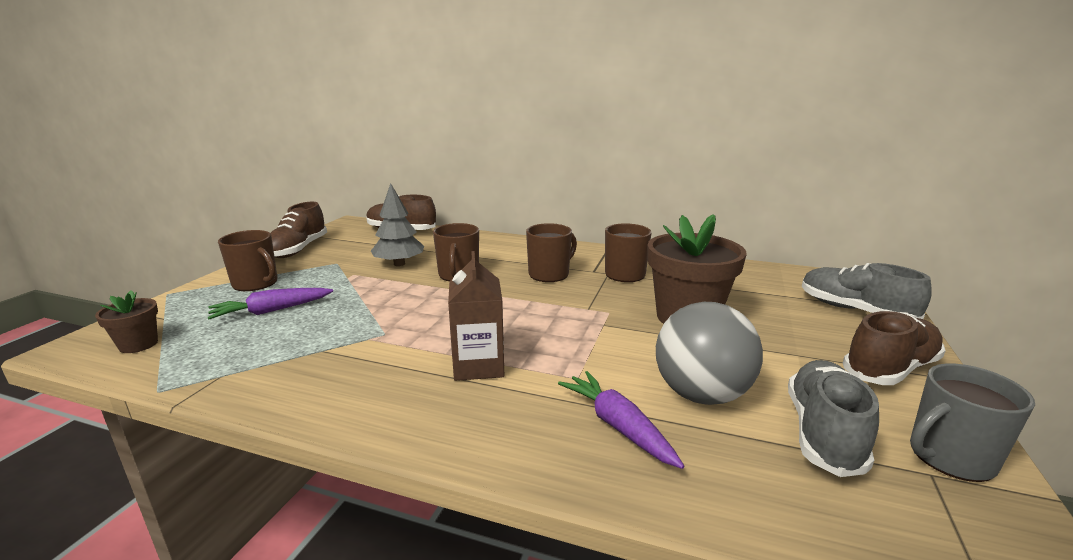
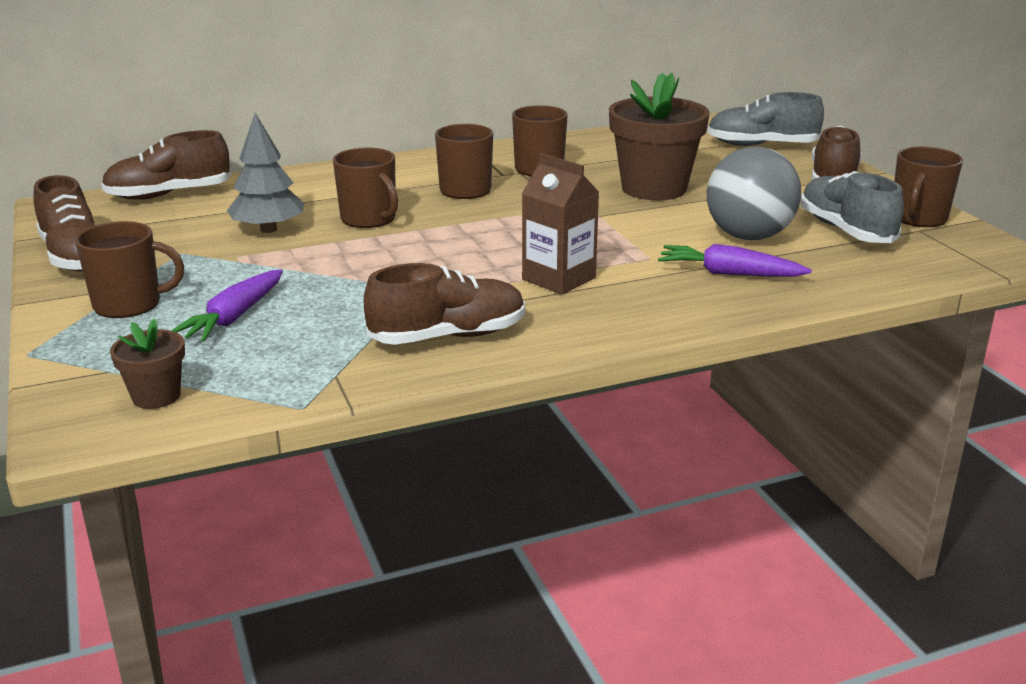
camera: 40 degrees left, 5 degrees up
(325, 379) = (448, 336): none -> brown shoe
(949, 457) = (918, 218): grey mug -> brown mug

